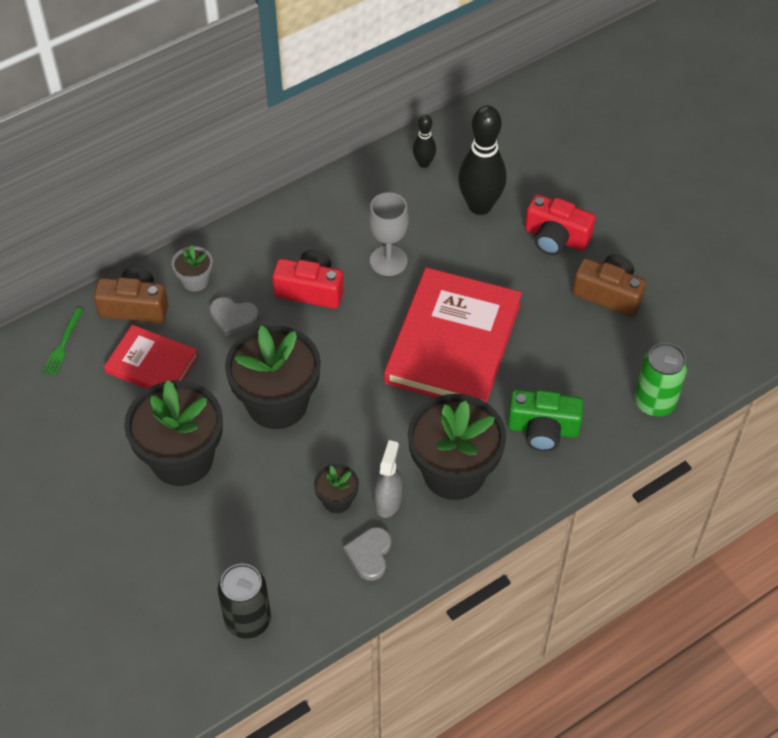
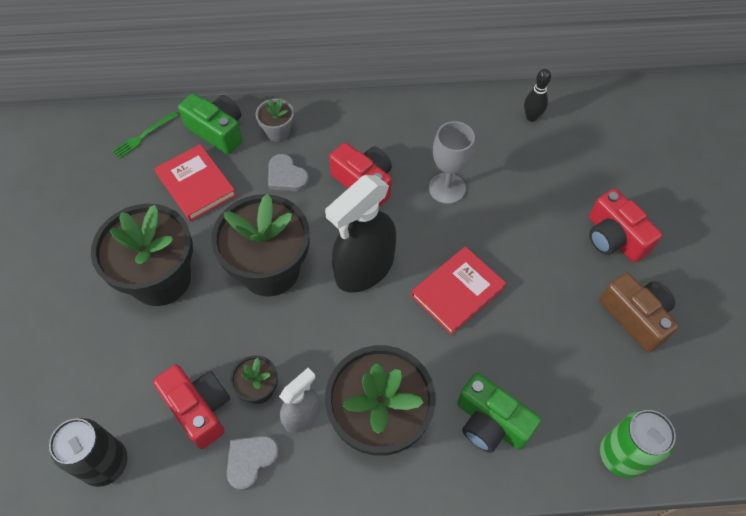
camera: 30 degrees right, 5 degrees up
(135, 306) = (217, 131): brown camera -> green camera
(297, 539) = (199, 408): none -> red camera
(361, 362) = (364, 268): none -> black spray bottle
(453, 343) = (457, 292): red book -> red book, size x0.55
(480, 206) = (559, 176): black bowling pin -> none

